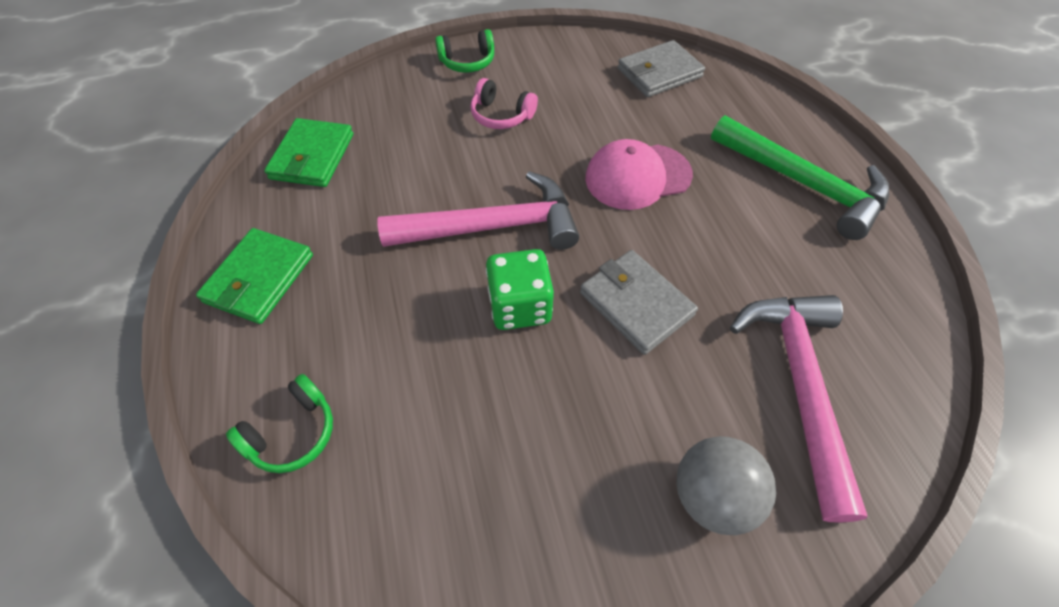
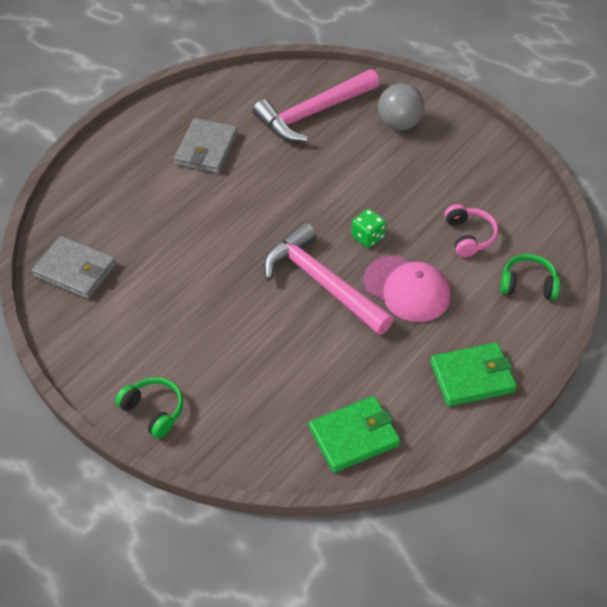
camera: 125 degrees left, 5 degrees down
(501, 115) = (208, 343): pink headphones -> pink headphones (469, 236)
(520, 306) = (367, 237): green dice -> green dice, size x0.65
(636, 304) = (319, 189): grey wallet -> grey wallet (206, 149)
(637, 176) = (212, 232): pink cap -> pink cap (407, 289)
(803, 184) = (153, 152): green hammer -> none

